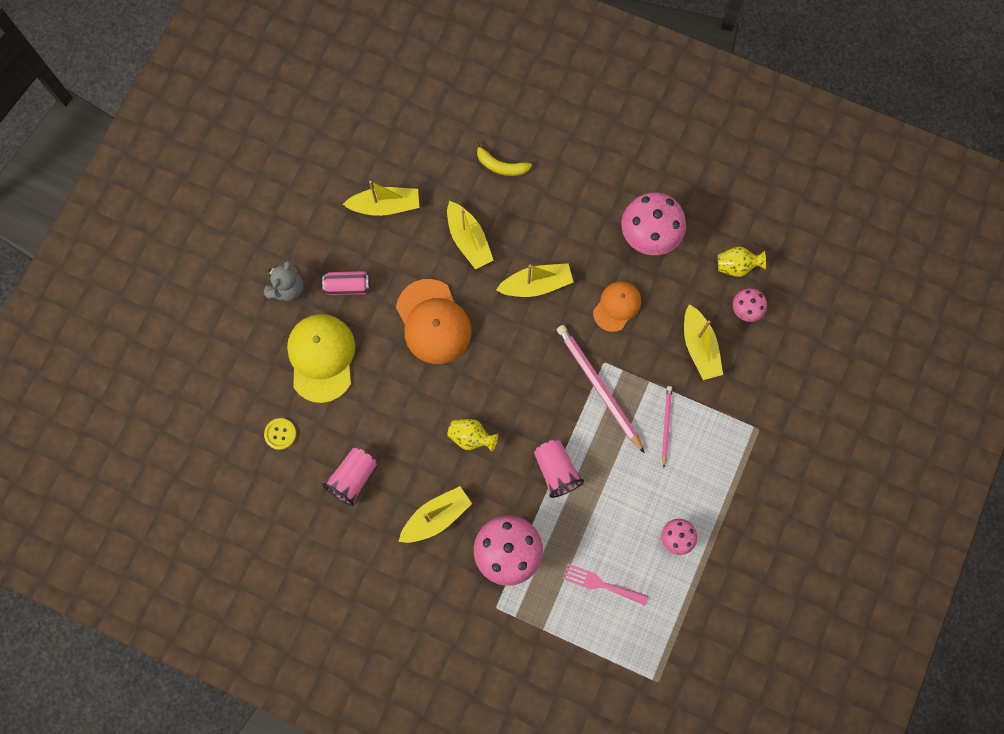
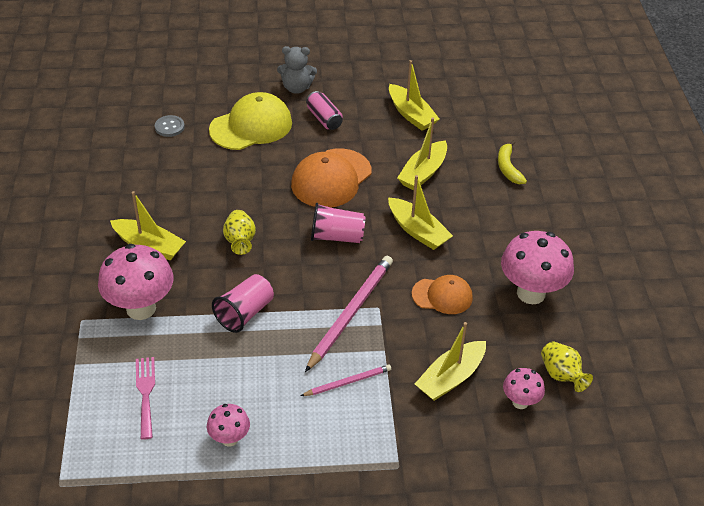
camera: 60 degrees right, 30 degrees down
(280, 434) = (169, 127): yellow button -> grey button
(353, 478) = (155, 181): pink cup -> pink cup (336, 237)

